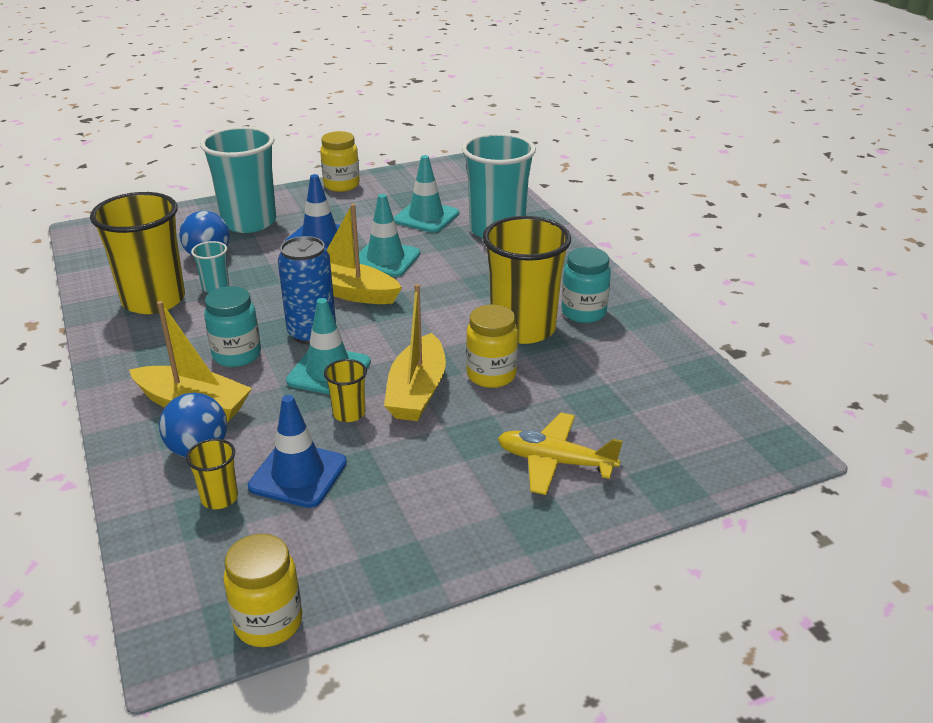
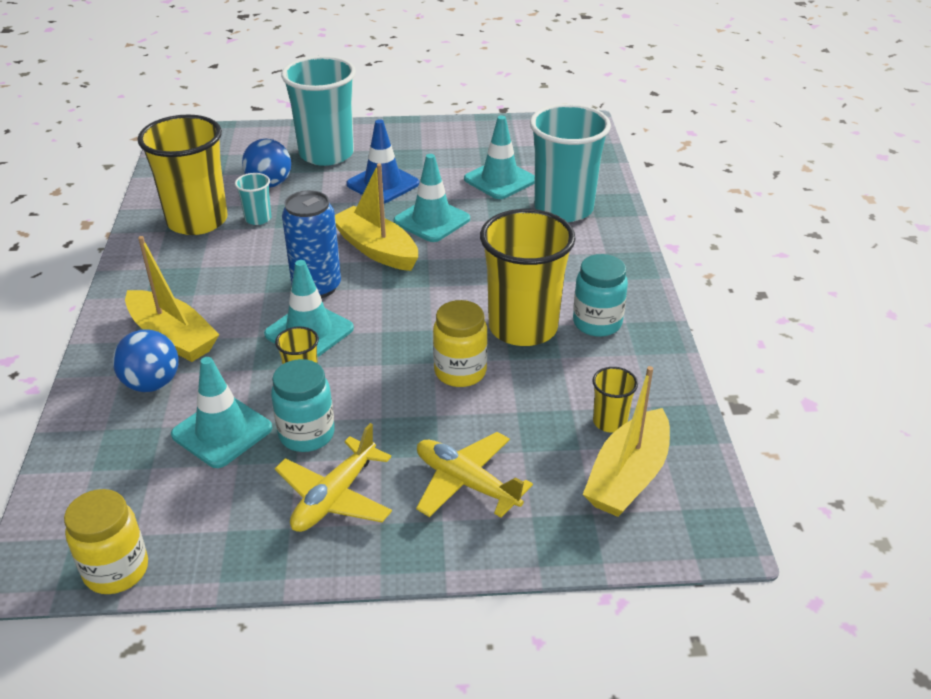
camera: 20 degrees right, 5 degrees up
(219, 498) = (143, 436): yellow cup -> yellow cup (610, 422)
(237, 355) = (237, 294): turquoise jar -> turquoise jar (307, 434)
(298, 475) = (222, 431): blue traffic cone -> turquoise traffic cone
(341, 185) = (437, 128): yellow jar -> none
(417, 391) = (378, 372): yellow boat -> yellow boat (628, 477)
(444, 503) = (334, 497): none -> yellow plane

